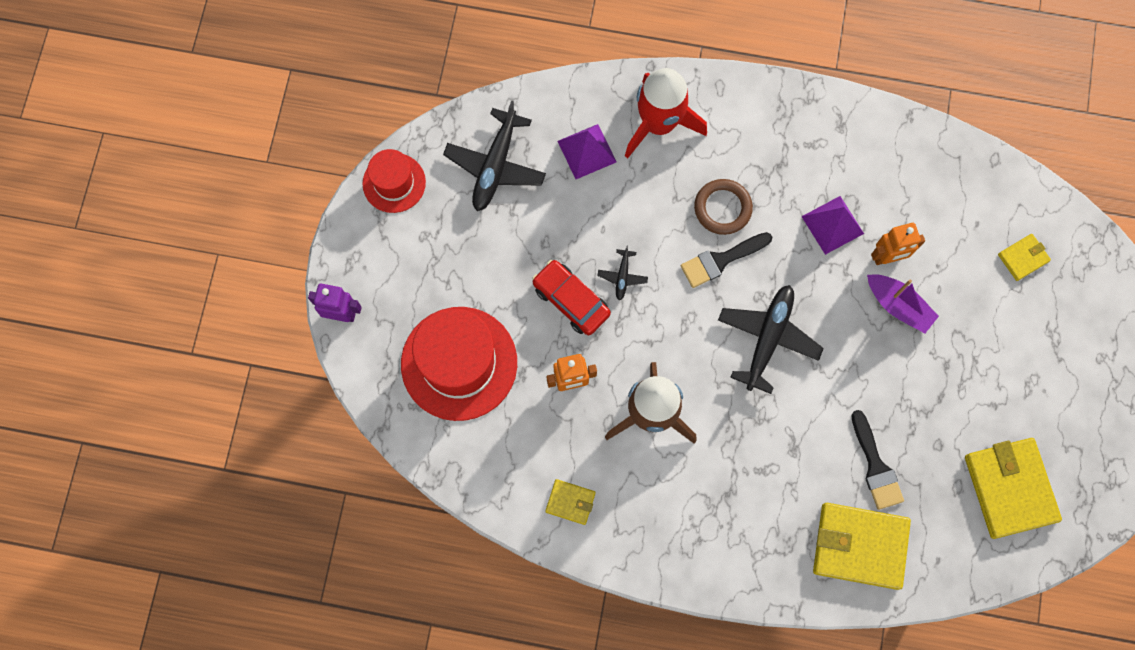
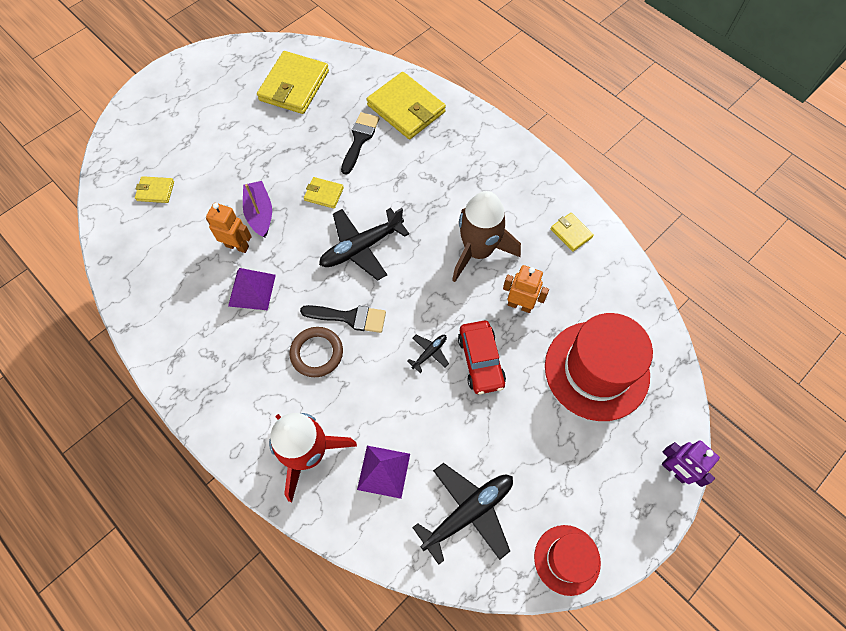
camera: 145 degrees left, 10 degrees down
(855, 372) = (324, 194): none -> yellow wallet

